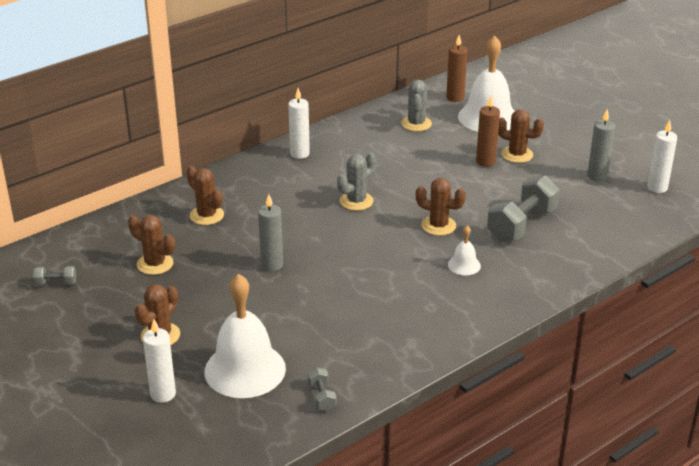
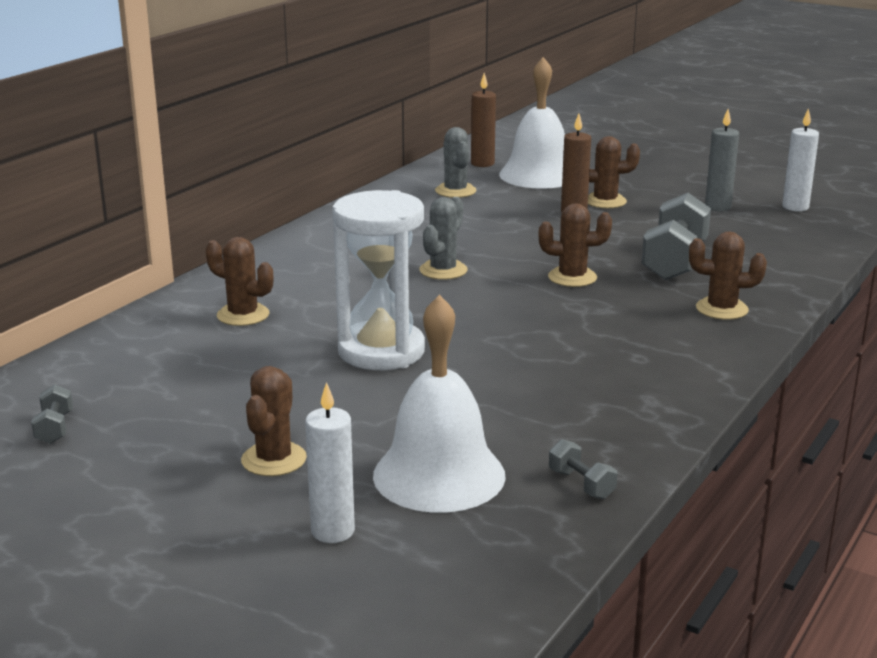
camera: 20 degrees left, 10 degrees down
(56, 283) = (55, 428): grey dumbbell -> grey dumbbell turned 75 degrees counterclockwise
(155, 264) = (203, 379): brown cactus -> brown cactus (722, 309)
(272, 265) = (381, 351): grey candle -> white hourglass
(299, 154) = (326, 237): white candle -> none
(464, 265) = (641, 309): white bell -> none

